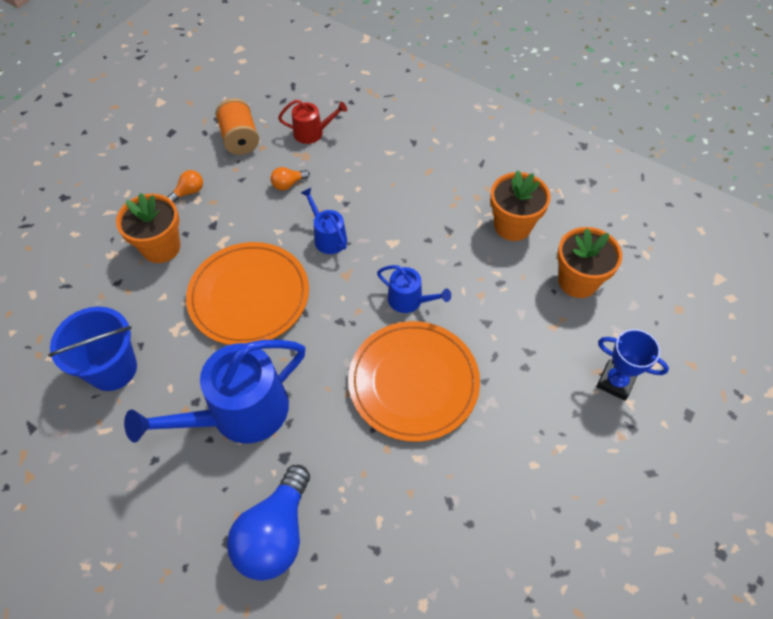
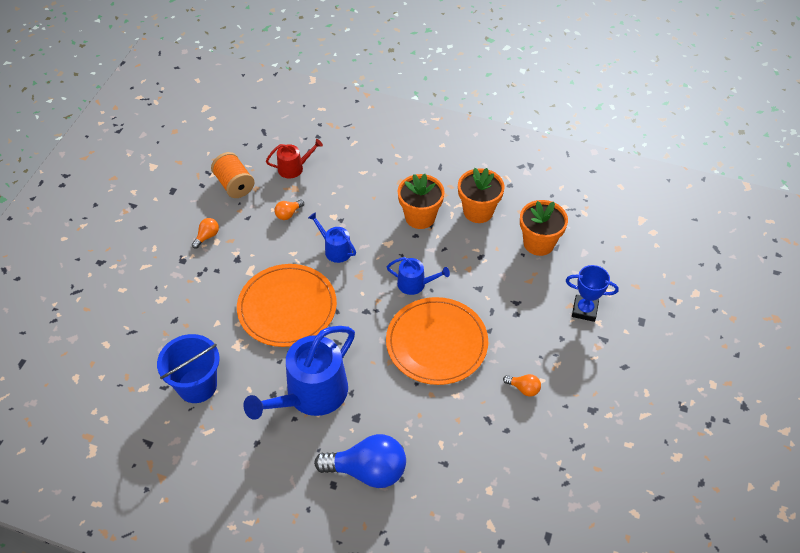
camera: 15 degrees left, 5 degrees down
(161, 247) = (200, 285): orange flower pot -> orange flower pot (420, 217)
(275, 534) = (368, 471): blue light bulb -> blue light bulb turned 90 degrees counterclockwise
(507, 471) = (523, 388): none -> orange light bulb

